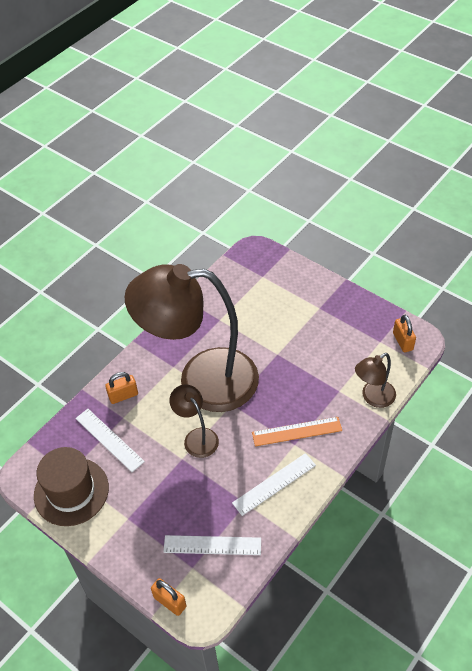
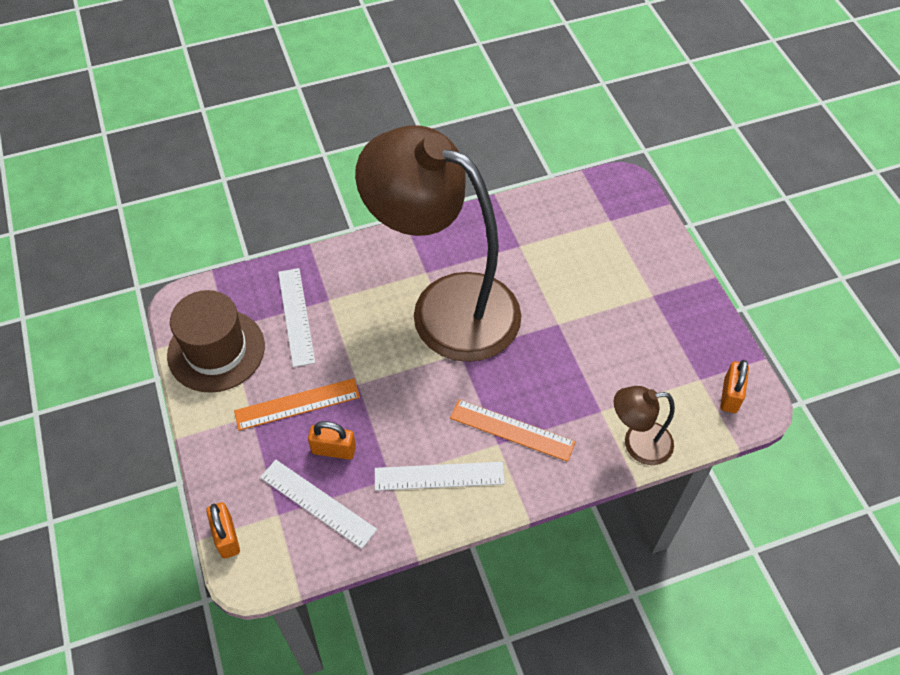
camera: 30 degrees right, 5 degrees up
(123, 396) = (347, 275): orange padlock -> orange padlock (333, 450)
(152, 493) = (297, 404): none -> orange ruler
(197, 437) = (392, 369): brown lamp -> none

